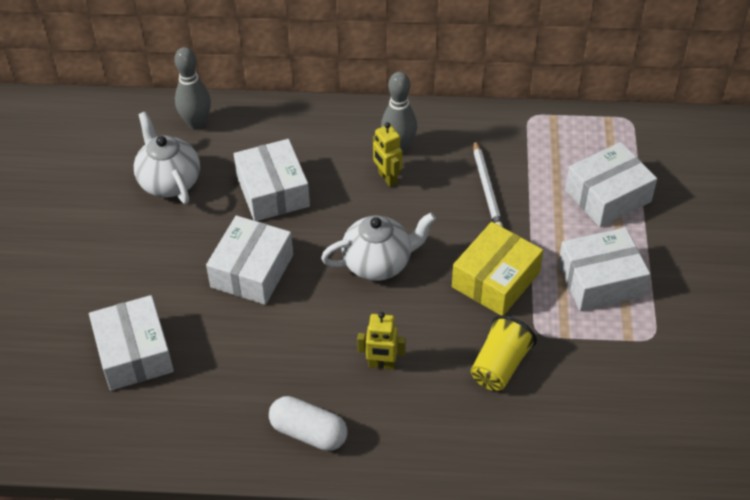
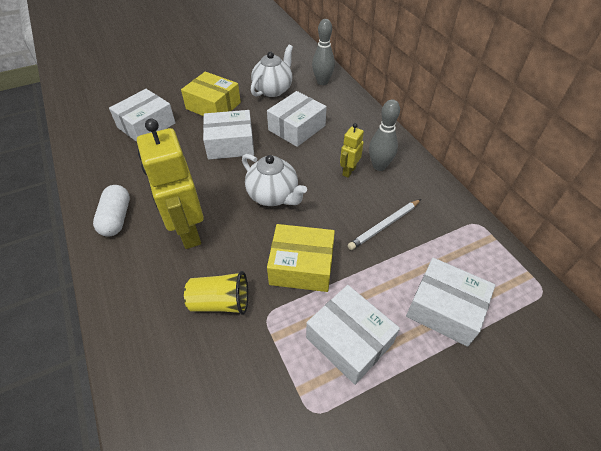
camera: 60 degrees right, 0 degrees up
(151, 261) = (213, 106): none -> yellow box
(382, 364) = (188, 232): yellow robot -> yellow robot, size x2.05

